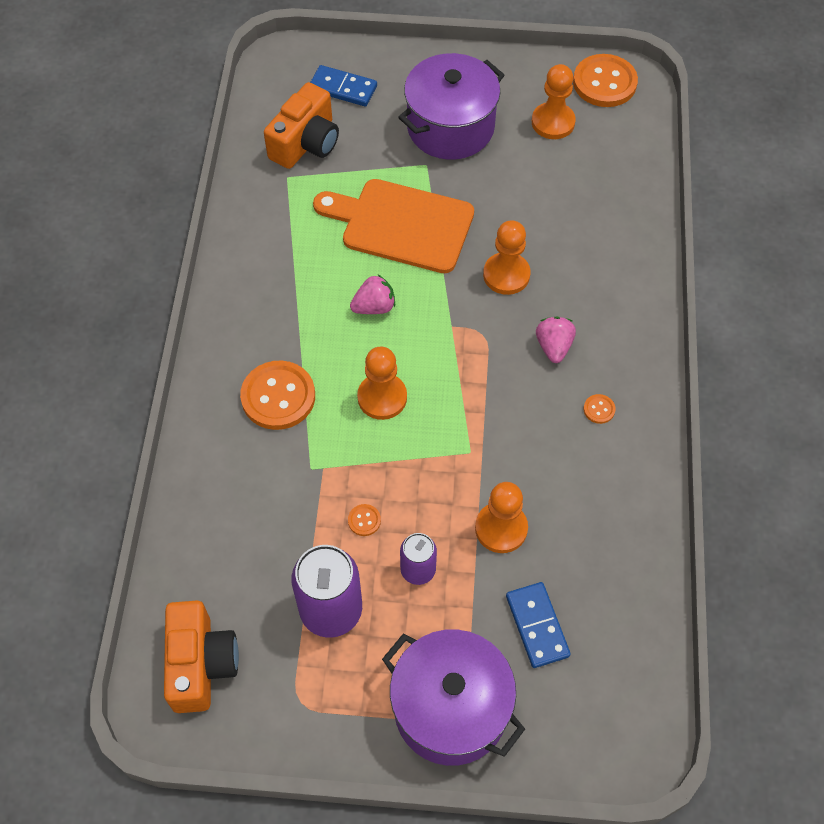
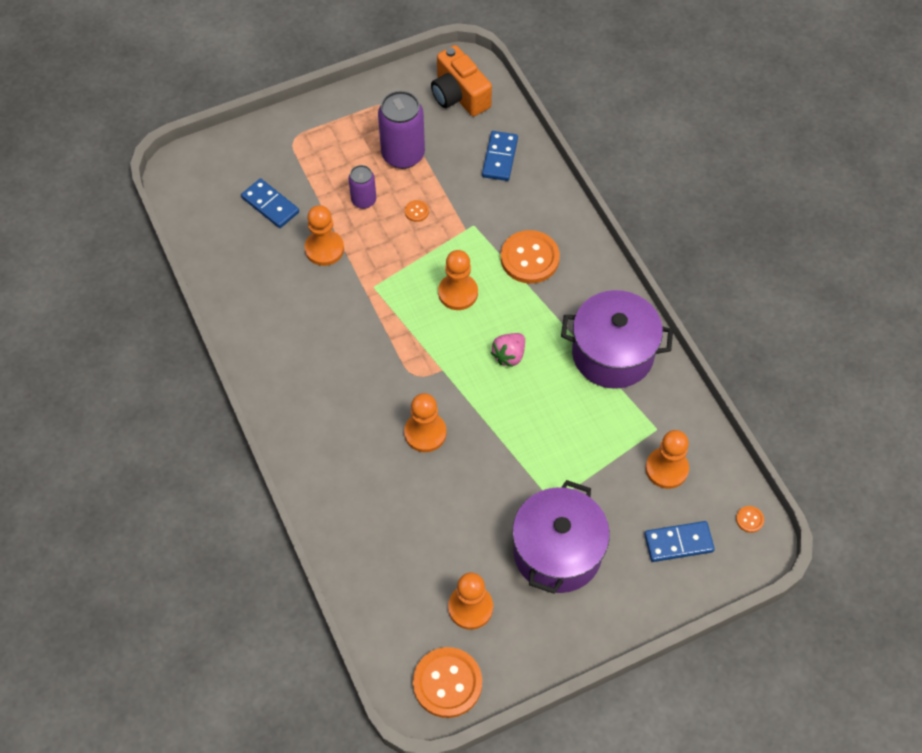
camera: 150 degrees right, 0 degrees up
(218, 540) = (500, 158): none -> blue domino
(306, 143) = (666, 469): orange camera -> orange pawn
(401, 225) = (535, 434): orange cutting board -> none
(450, 708) = (299, 140): purple pot -> purple pot (612, 354)
(553, 346) = (356, 392): pink strawberry -> none
(599, 409) = (297, 360): orange button -> orange button (749, 519)

